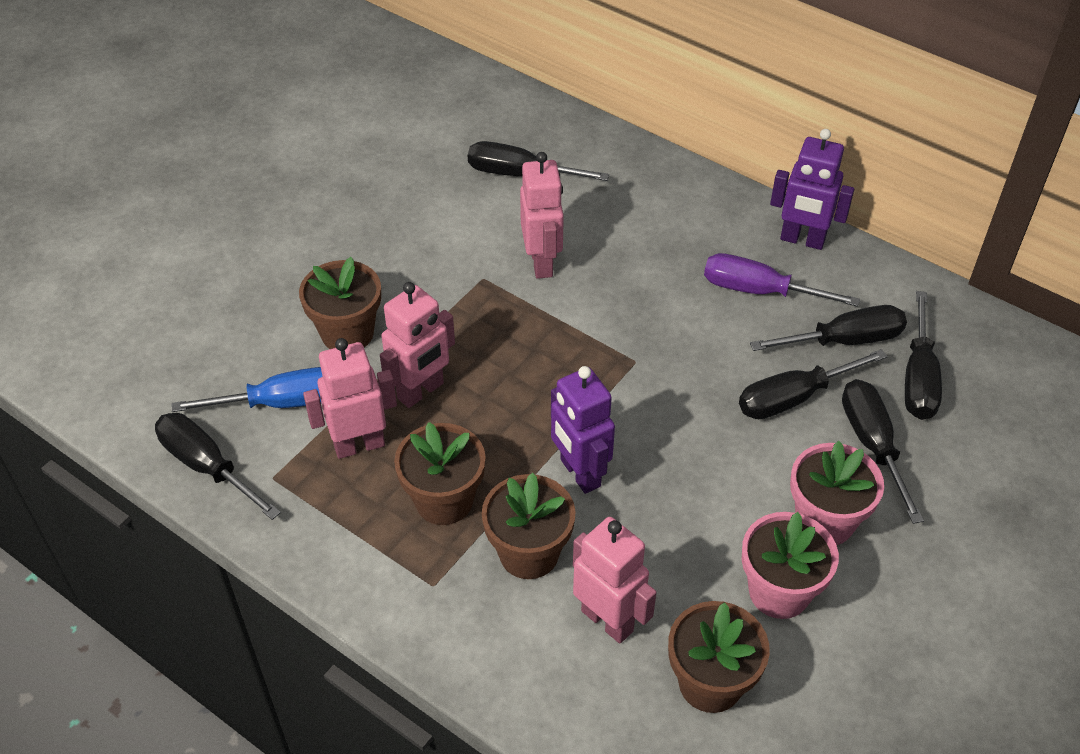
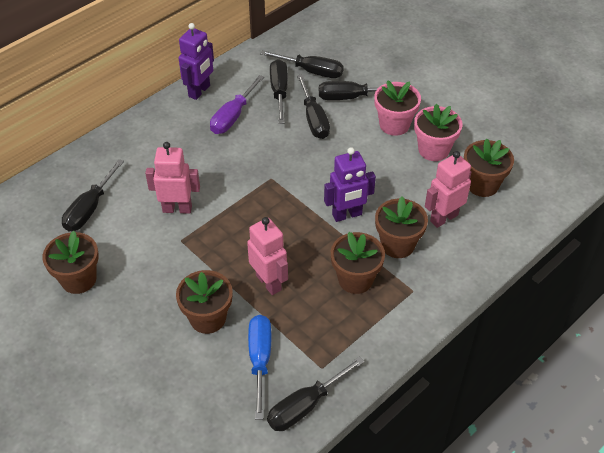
camera: 80 degrees left, 0 degrees up
(359, 445) = (305, 318): pink robot -> none
(396, 192) = (78, 279): none -> brown flower pot

